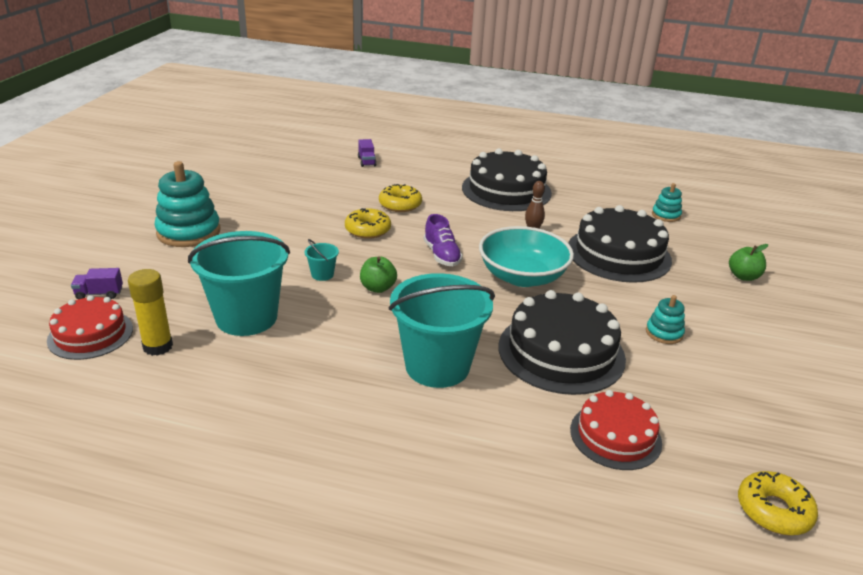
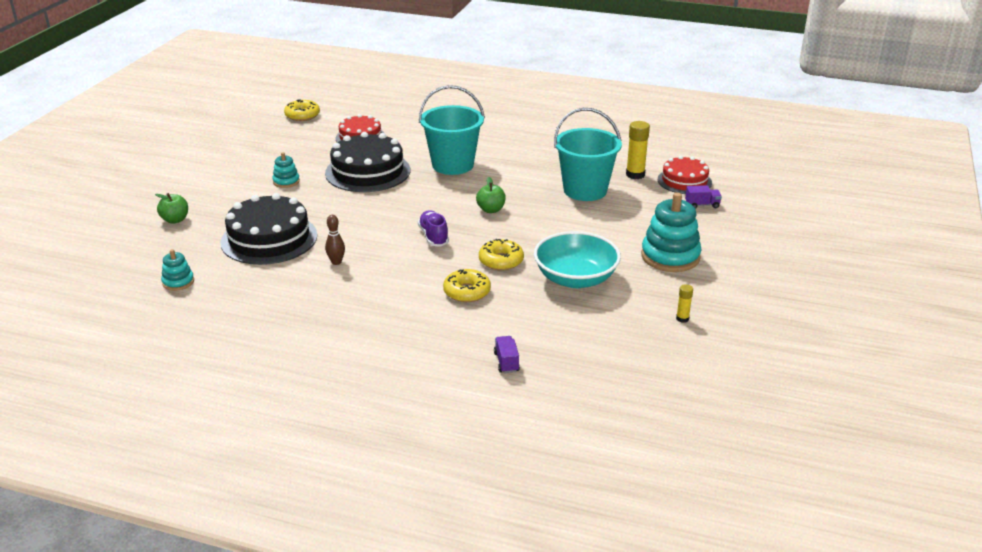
camera: 175 degrees left, 0 degrees up
(214, 183) = (682, 318): none -> yellow glue stick
(322, 274) = (537, 219): turquoise bucket -> none
(506, 190) = (338, 315): black cake -> none
(522, 276) = (369, 219): turquoise bowl -> turquoise bowl (575, 278)

